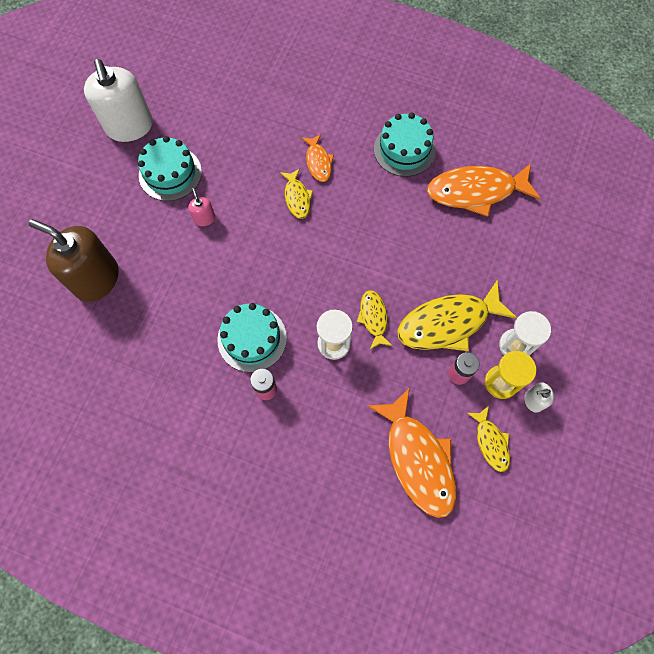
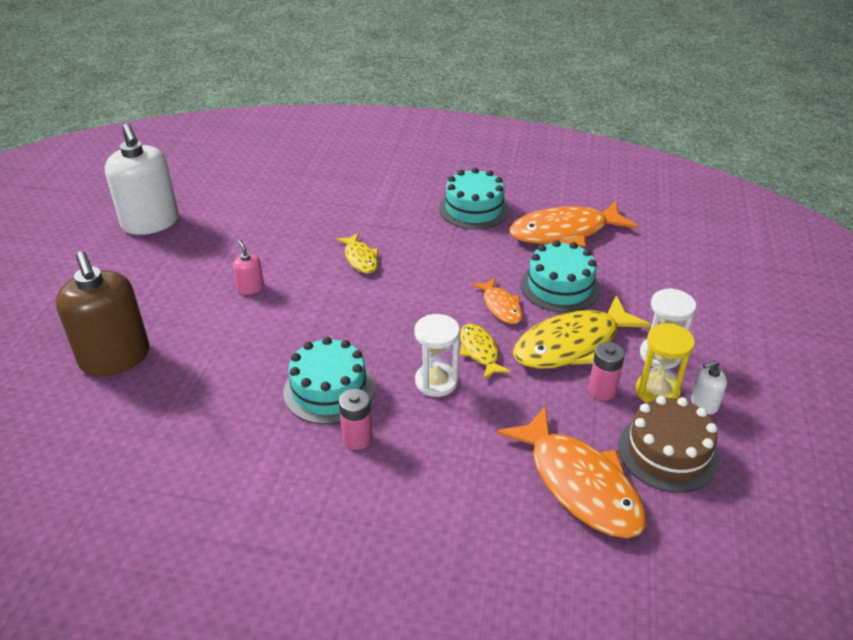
camera: 10 degrees left, 30 degrees down
(96, 279) = (115, 357): brown soap dispenser -> brown soap dispenser turned 135 degrees counterclockwise
(170, 173) = (203, 255): turquoise cake -> turquoise cake (560, 286)
(318, 162) = (378, 228): orange fish -> orange fish (501, 306)
(490, 442) = (668, 452): yellow fish -> brown cake

